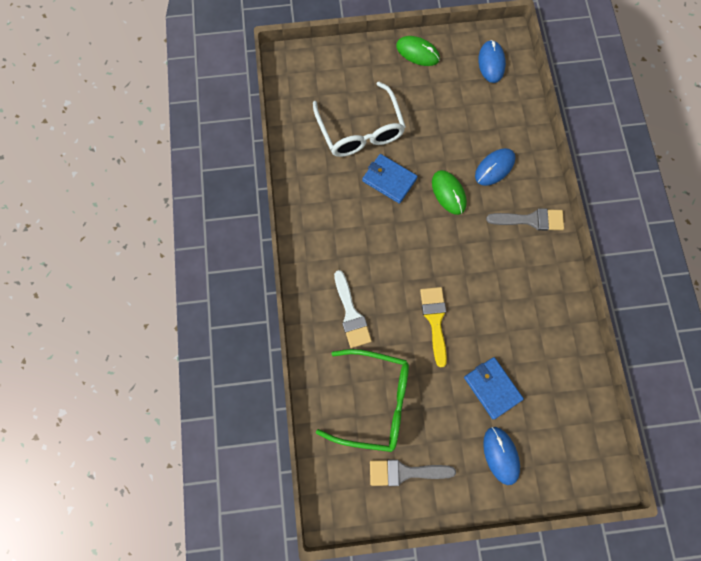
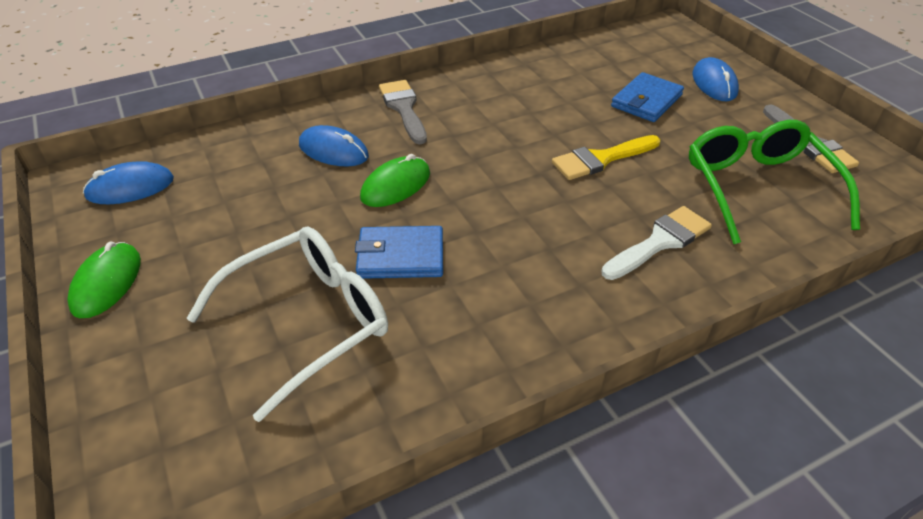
camera: 110 degrees left, 30 degrees down
(389, 180) = (400, 256): blue wallet -> blue wallet turned 75 degrees clockwise
(500, 455) = (714, 83): blue mouse -> blue mouse turned 60 degrees counterclockwise

